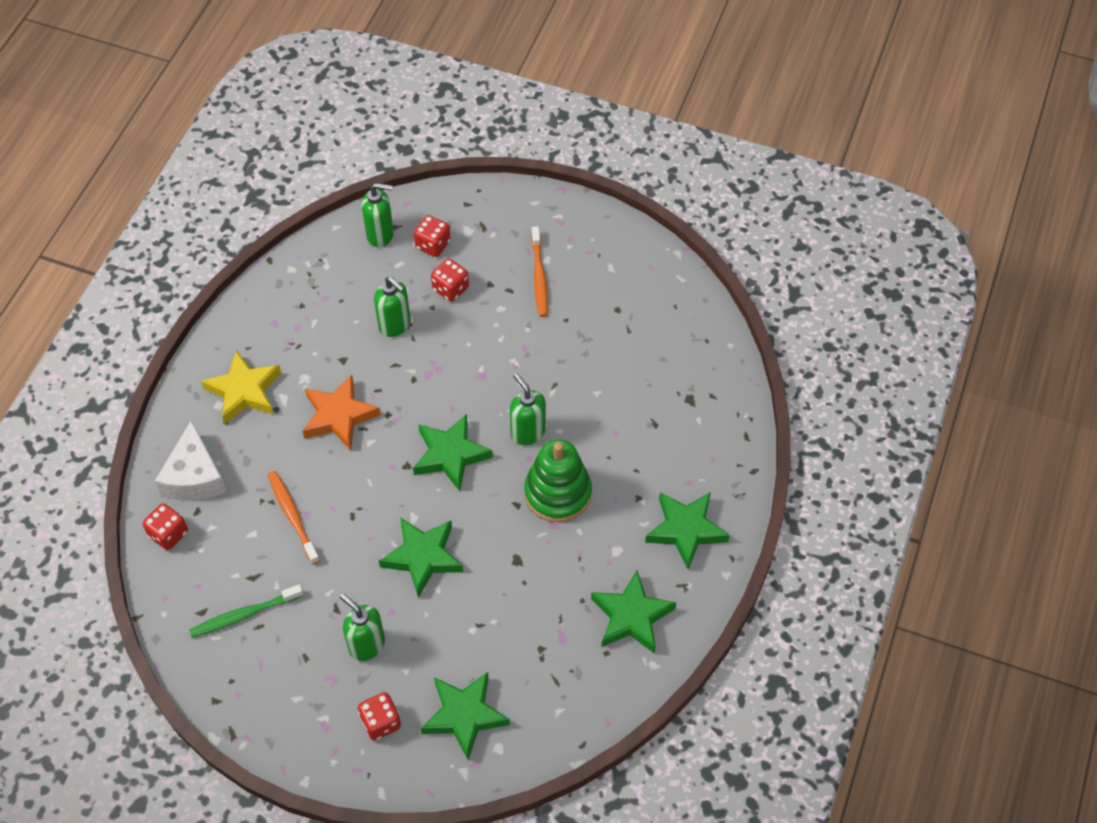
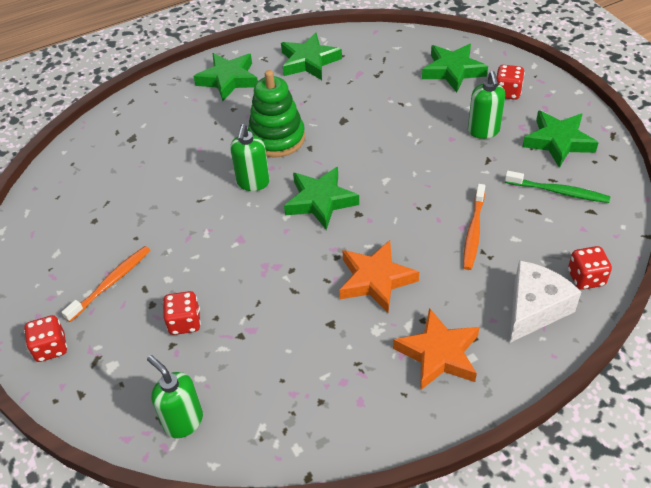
camera: 135 degrees left, 10 degrees down
(244, 391) = (439, 354): yellow star -> orange star
(395, 325) = (260, 323): green soap dispenser -> none
(422, 557) = (402, 154): green star -> green star (558, 142)
(433, 245) = (153, 374): red dice -> red dice (51, 348)

